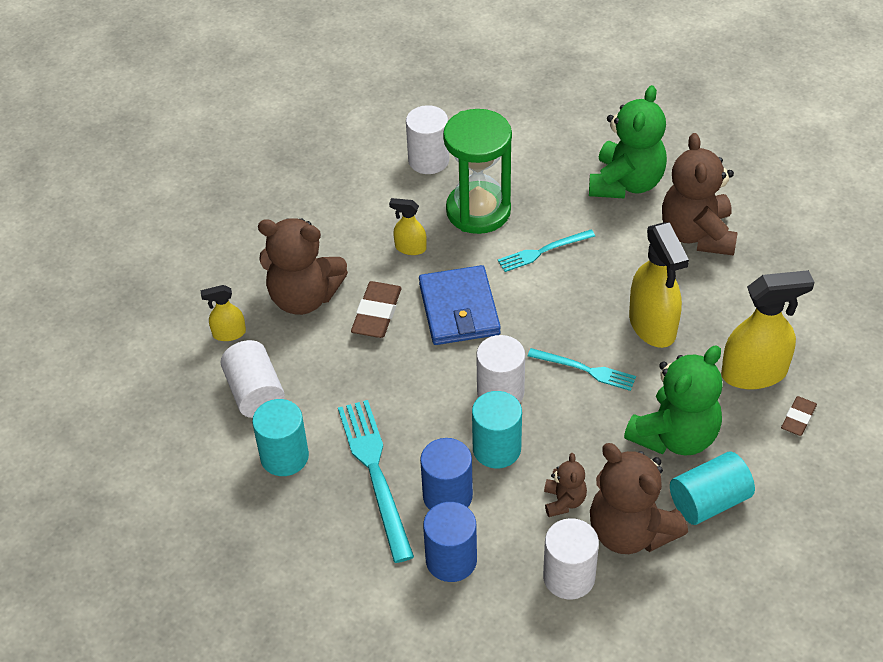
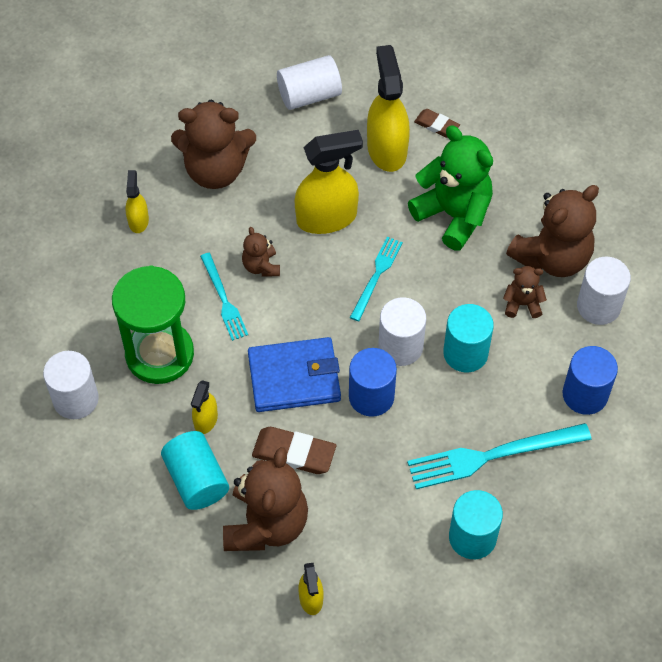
camera: 90 degrees left, 10 degrees up
(255, 393) = (392, 568): white cylinder -> white cylinder (309, 95)
(447, 496) = (517, 395): blue cylinder -> blue cylinder (371, 396)
(585, 277) = (261, 266): none -> brown teddy bear
(626, 183) = (138, 220): green teddy bear -> yellow spray bottle
(709, 501) = (521, 198): turquoise cylinder -> turquoise cylinder (196, 479)

